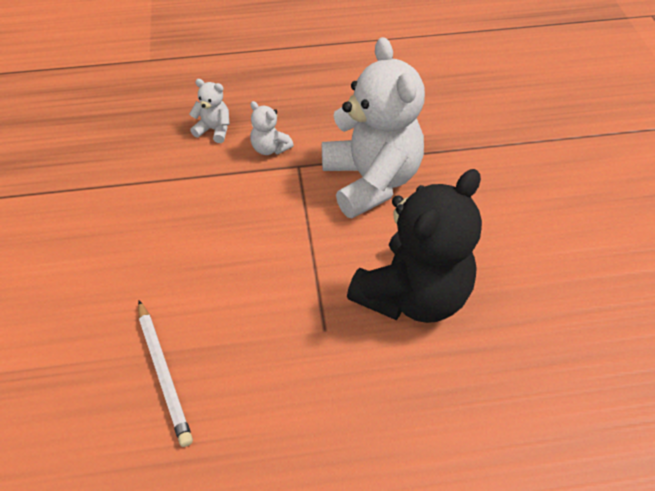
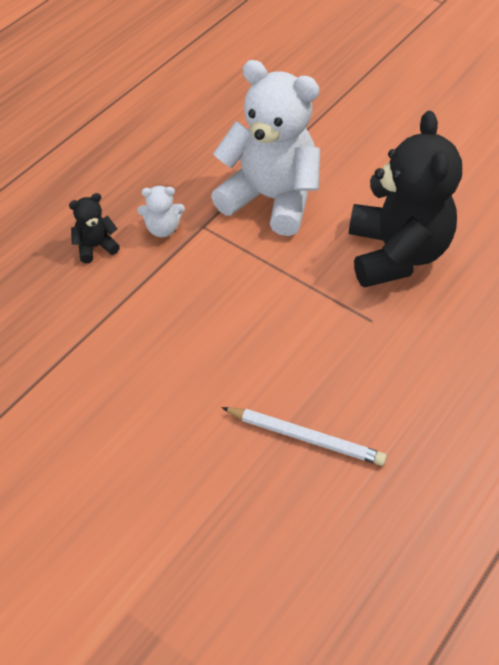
camera: 45 degrees left, 0 degrees up
(214, 130) = (95, 247): white teddy bear -> black teddy bear

